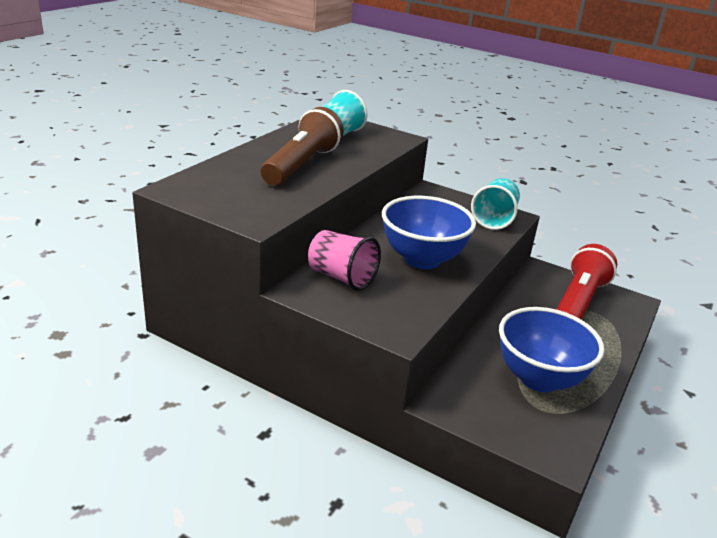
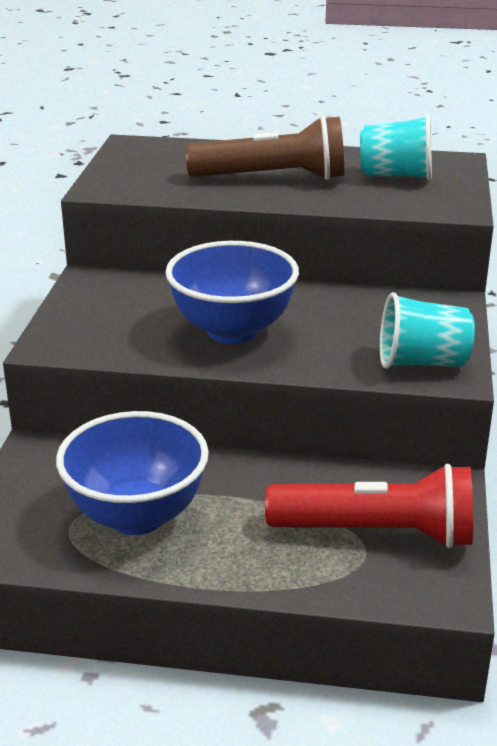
camera: 70 degrees right, 0 degrees up
(341, 277) = (138, 293): pink cup -> none

